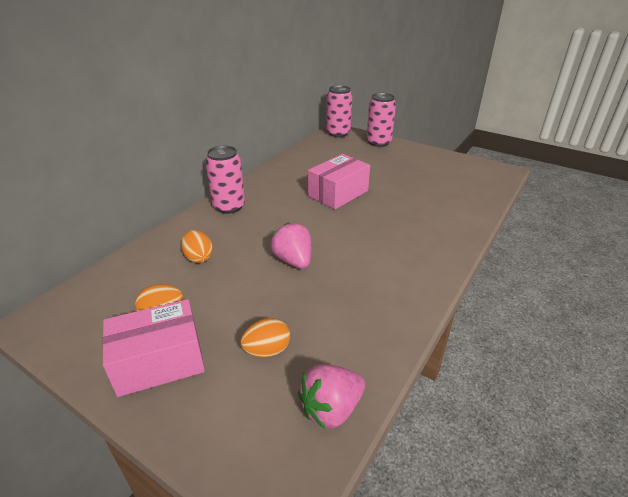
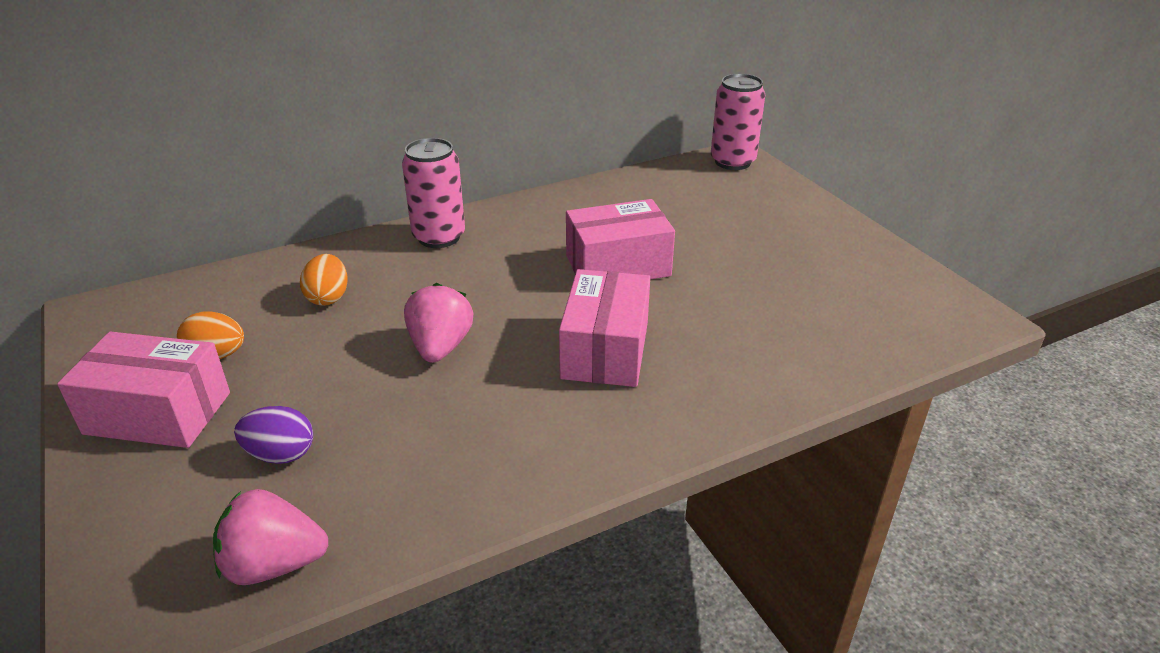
camera: 30 degrees right, 0 degrees up
(267, 350) = (281, 454): orange egg -> purple egg
(376, 233) = (605, 350): none -> pink box
(378, 142) = (787, 196): pink can -> none

